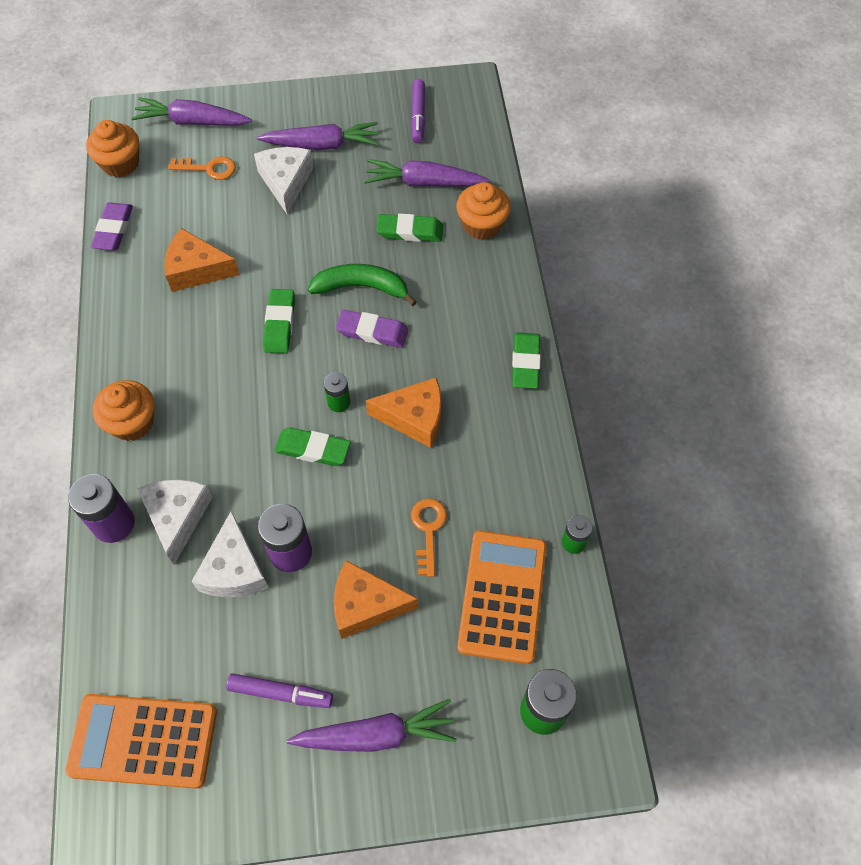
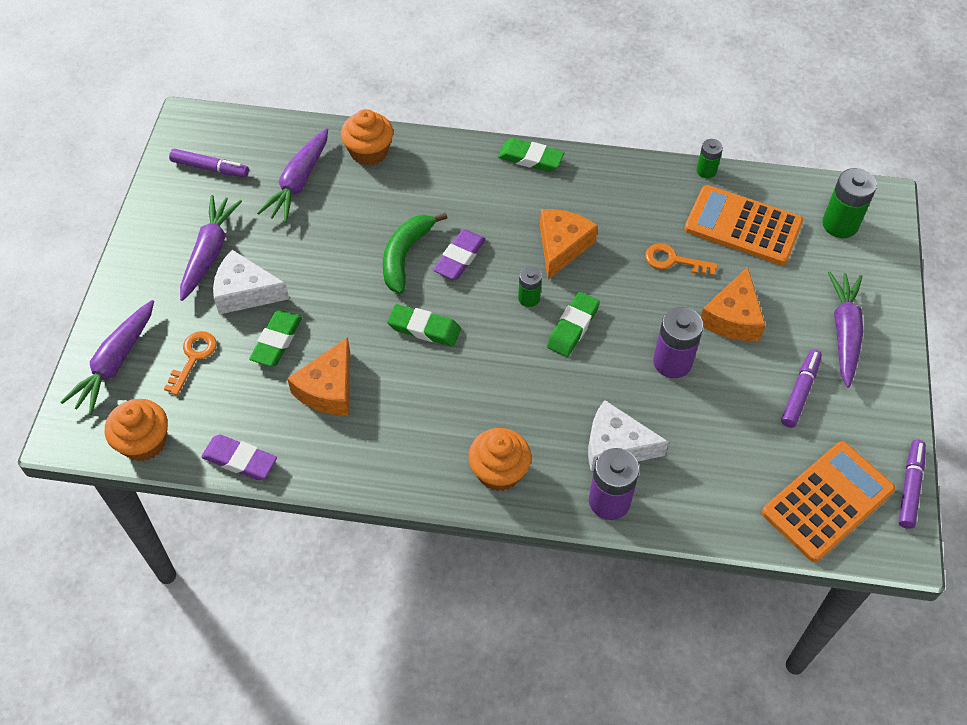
camera: 75 degrees left, 5 degrees down
(143, 741) = (827, 501): orange calculator -> orange calculator turned 150 degrees counterclockwise
(175, 834) = (909, 487): none -> purple marker
(234, 569) = (679, 408): white cheese -> none
(410, 231) = (354, 205): green eraser -> green eraser (277, 341)

